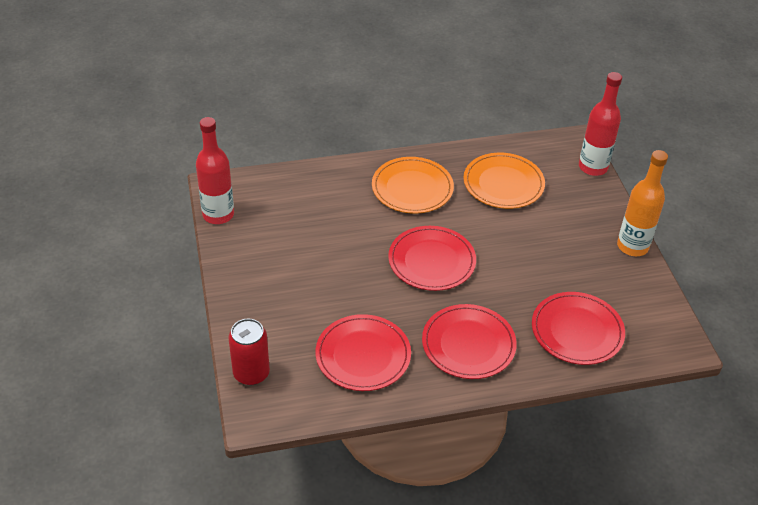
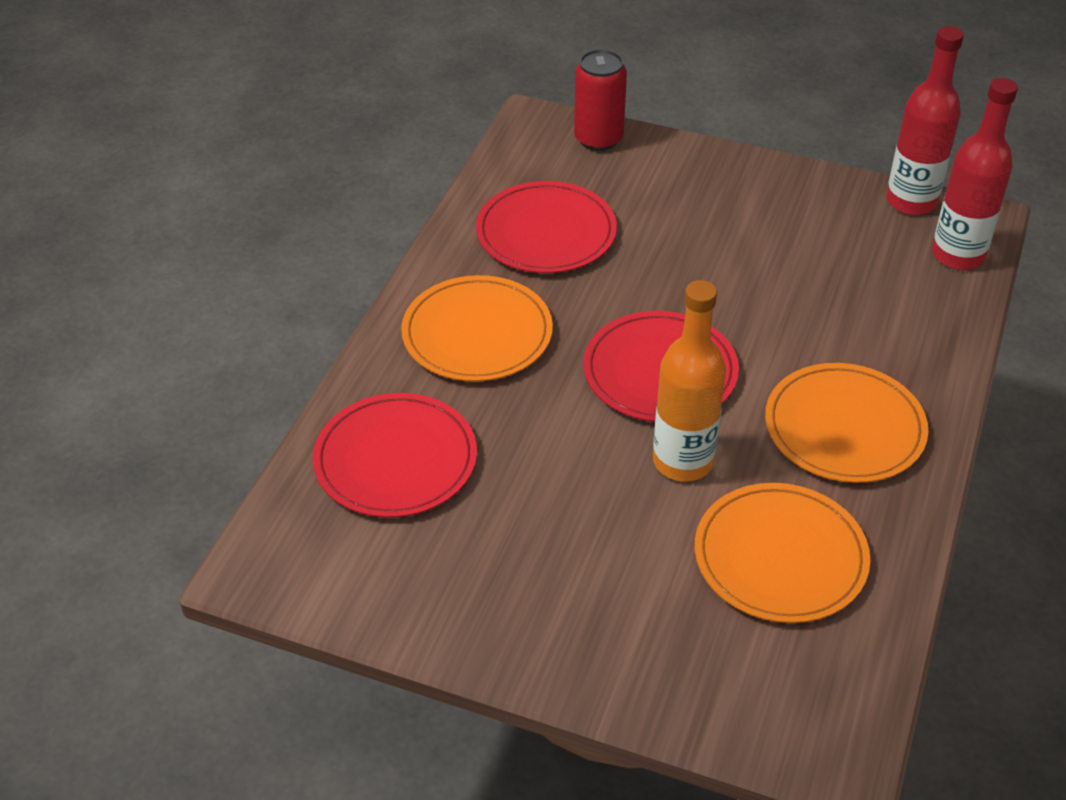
camera: 125 degrees right, 0 degrees up
(468, 344) = (477, 333): red plate -> orange plate
(593, 167) = (739, 733): red bottle -> red bottle (958, 255)
(632, 246) = (494, 650): orange bottle -> orange bottle (683, 461)

